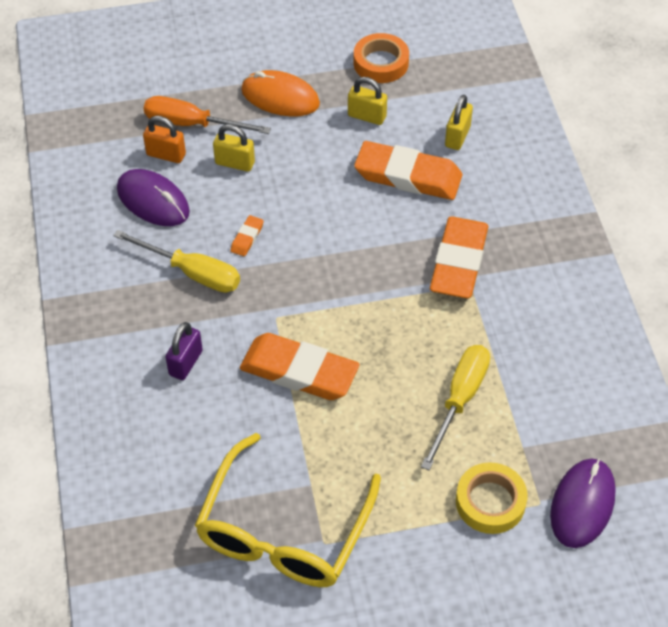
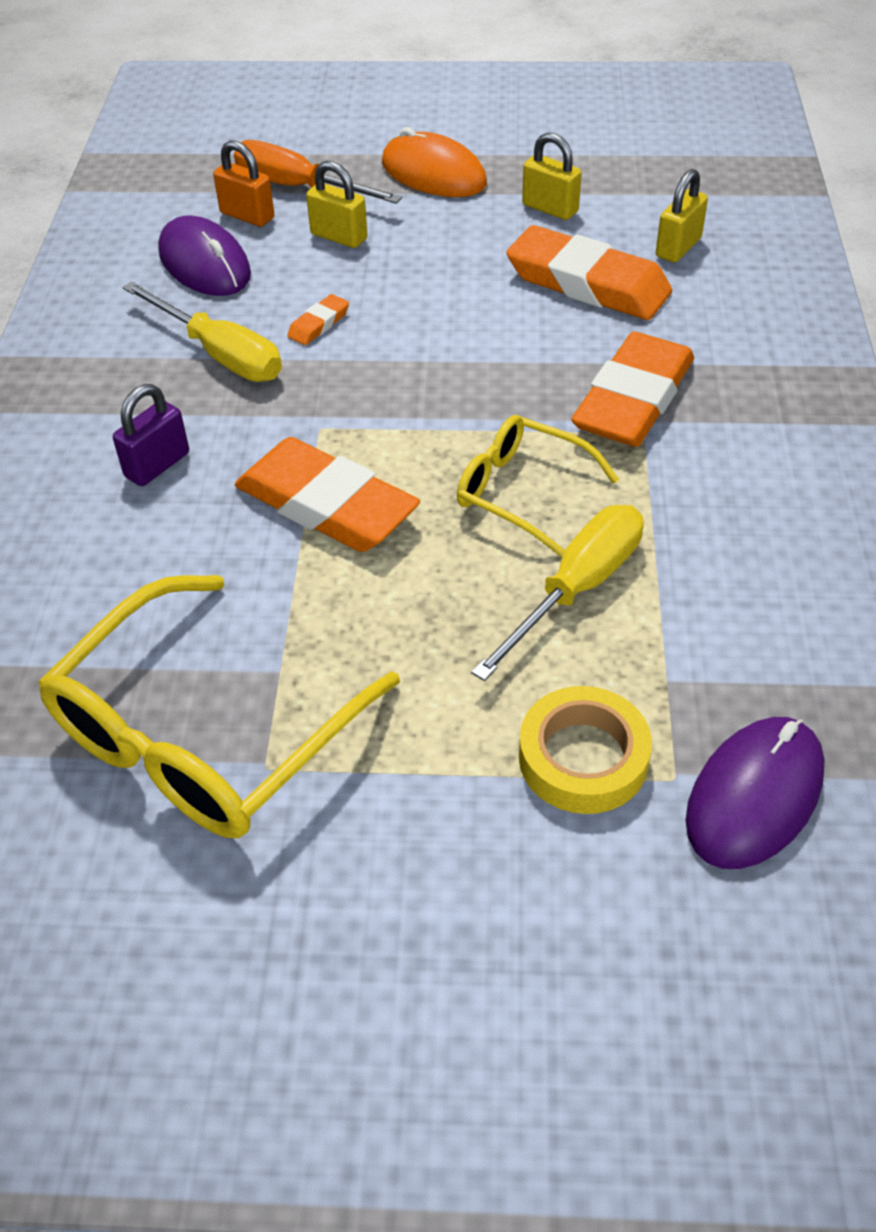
camera: 15 degrees right, 5 degrees down
(381, 63) = (591, 154): orange tape -> none
(411, 341) = (521, 492): none -> yellow glasses

